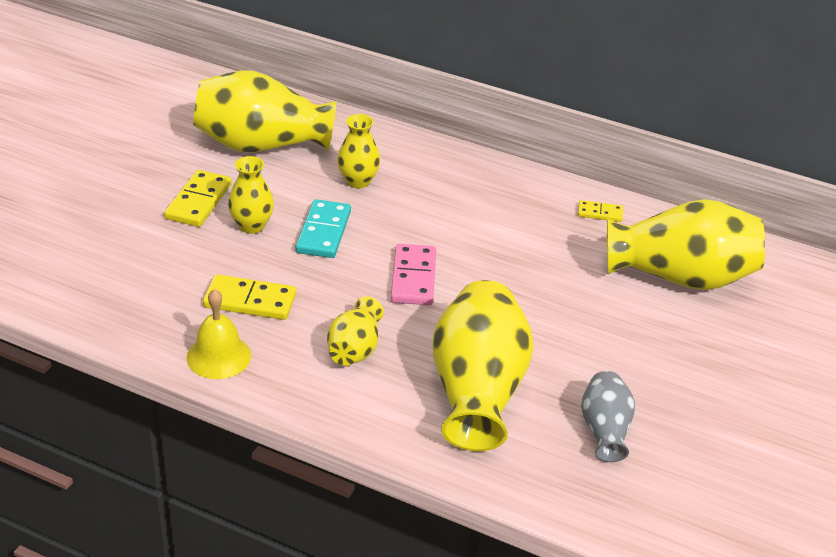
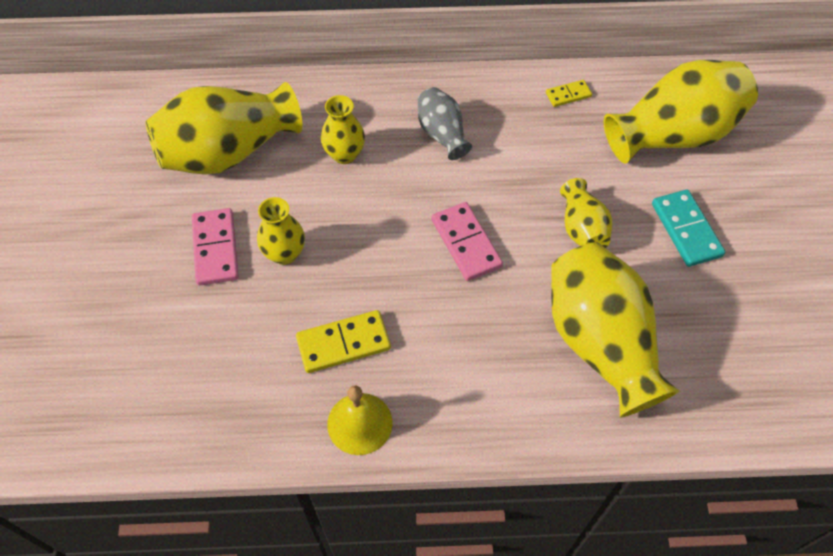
camera: 25 degrees left, 20 degrees up
(198, 201) = (215, 248): yellow domino -> pink domino
(323, 232) = (354, 229): turquoise domino -> turquoise domino (686, 230)
(354, 349) = (471, 351): yellow vase -> yellow vase (582, 228)
(605, 430) = (722, 329): grey vase -> grey vase (442, 134)

